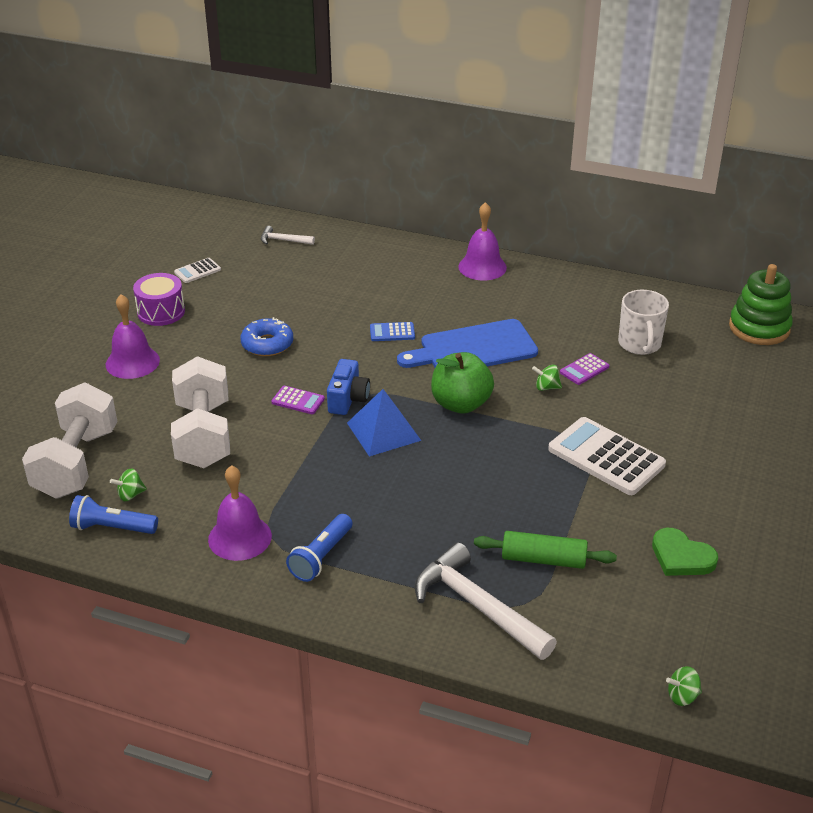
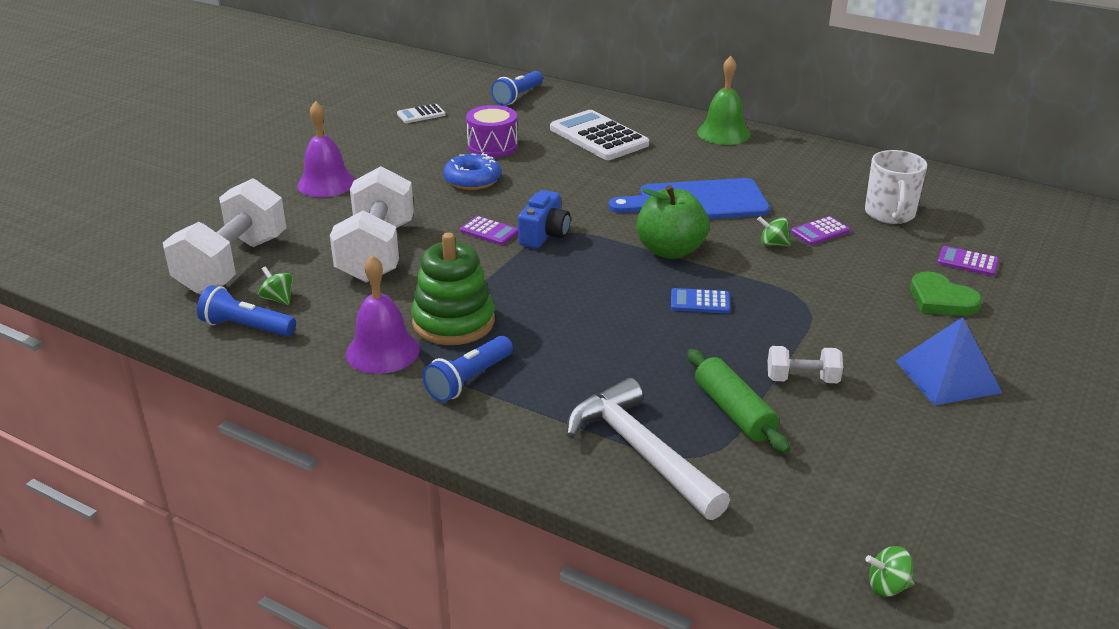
camera: 10 degrees right, 5 degrees down
(130, 495) = (278, 299): green spinning top -> green spinning top turned 60 degrees clockwise
(161, 312) = (371, 144): purple drum -> purple drum (492, 146)
(283, 240) = (517, 96): white hammer -> blue flashlight
(383, 431) = (576, 267): blue pyramid -> blue pyramid (947, 376)
(392, 332) = (610, 181): blue calculator -> blue calculator (700, 302)
(482, 267) = (723, 133): purple bell -> green bell
(543, 559) = (733, 412): green rolling pin -> green rolling pin turned 45 degrees clockwise
(592, 522) = (802, 379): none -> white dumbbell
(606, 457) = (831, 316): white calculator -> white calculator (598, 137)
(681, 557) = (909, 428): green heart -> green heart (941, 299)
(709, 388) = (967, 262): none -> purple calculator
(759, 328) = (1035, 211): green stacking toy -> green stacking toy (453, 322)

